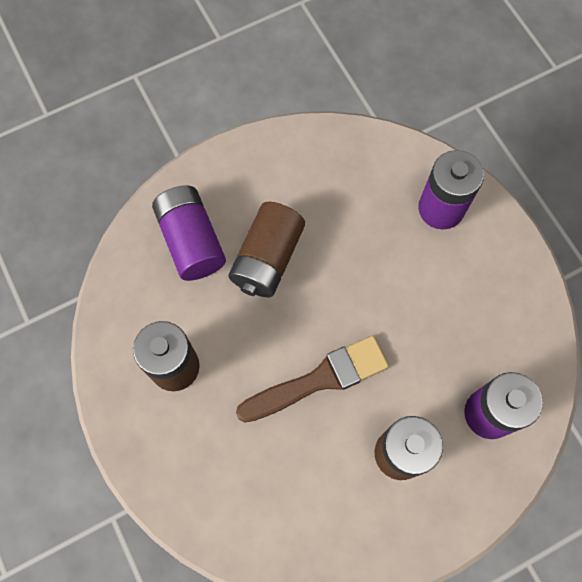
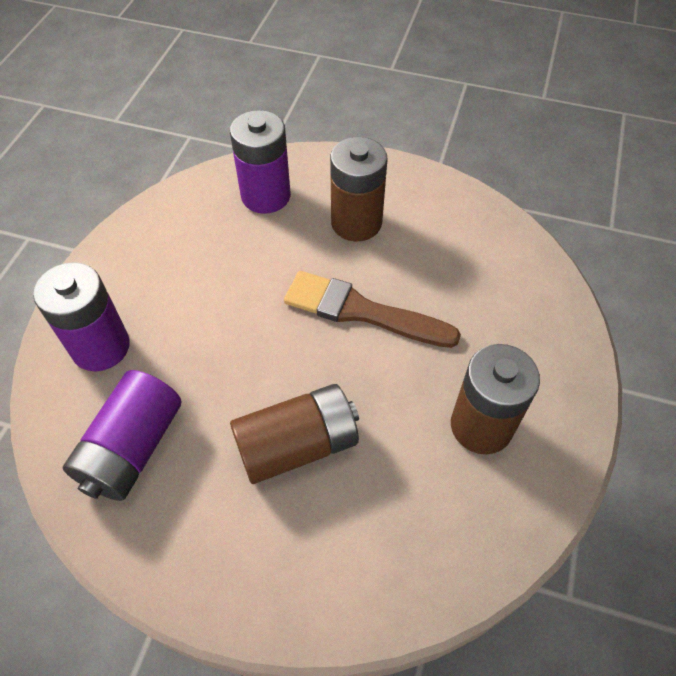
camera: 135 degrees left, 15 degrees down
(191, 241) = (353, 536): purple battery -> purple battery (132, 448)

